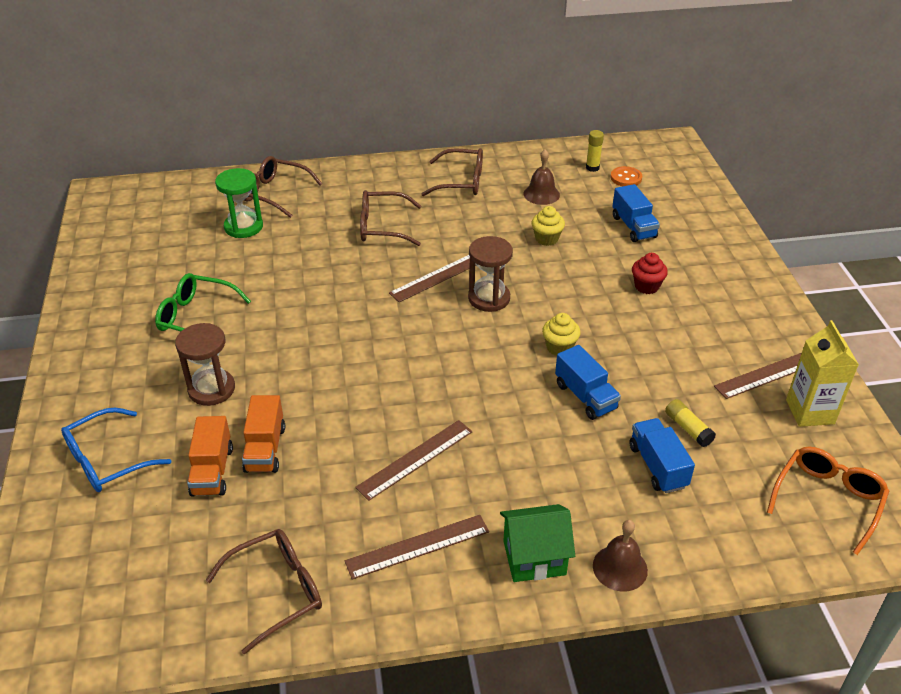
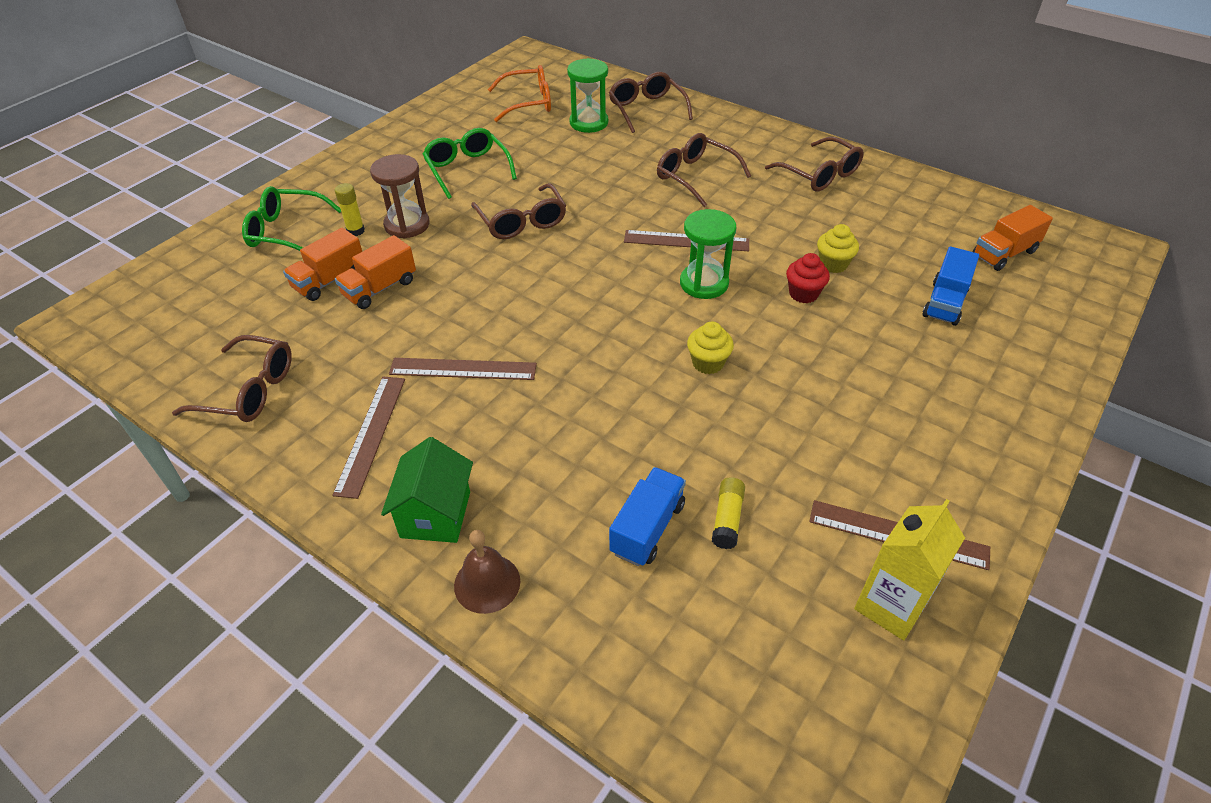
camera: 45 degrees right, 5 degrees up
(107, 461) = (286, 231): blue glasses -> green glasses
(303, 331) = (522, 222): none -> brown glasses
(417, 546) = (371, 434): brown ruler -> brown ruler turned 75 degrees clockwise
(489, 298) = (704, 283): brown hourglass -> green hourglass
(534, 557) = (435, 514): green house -> green house turned 60 degrees clockwise
(541, 194) = (885, 223): brown bell -> none
(585, 396) = (670, 420): blue truck -> none
(592, 168) = (978, 226): yellow glue stick -> yellow glue stick (355, 231)
(626, 178) = (1004, 253): orange button -> orange truck
(646, 286) = (877, 364): red cupcake -> red cupcake (803, 294)
(828, 500) = (778, 705): orange glasses -> orange glasses (528, 103)

